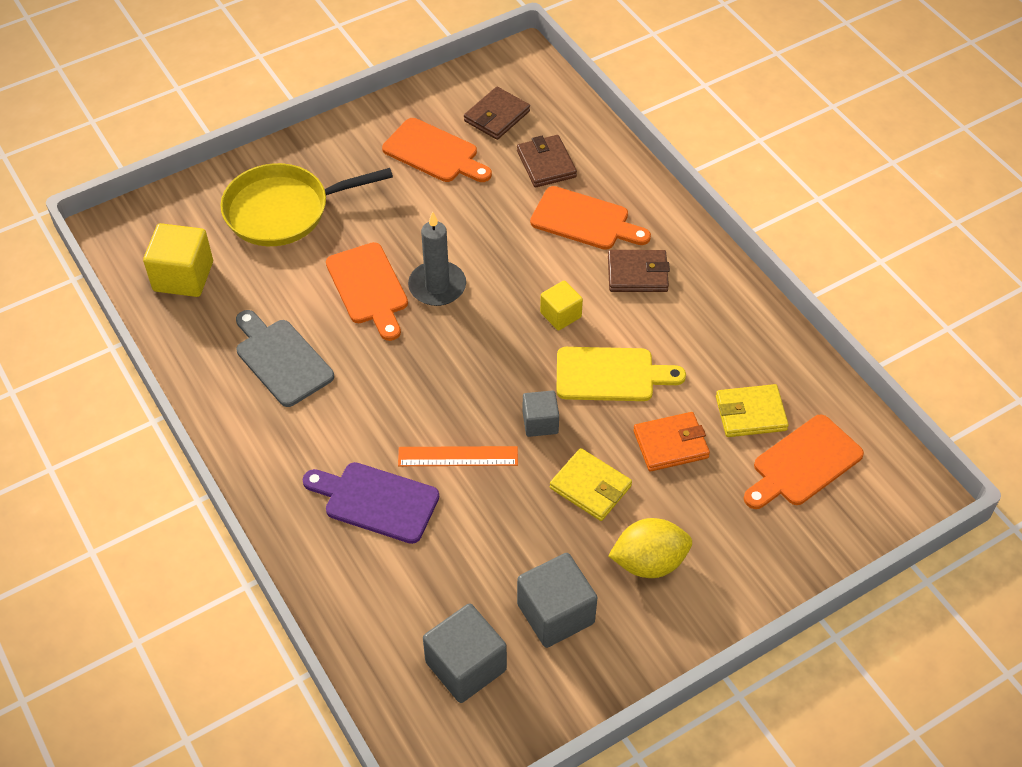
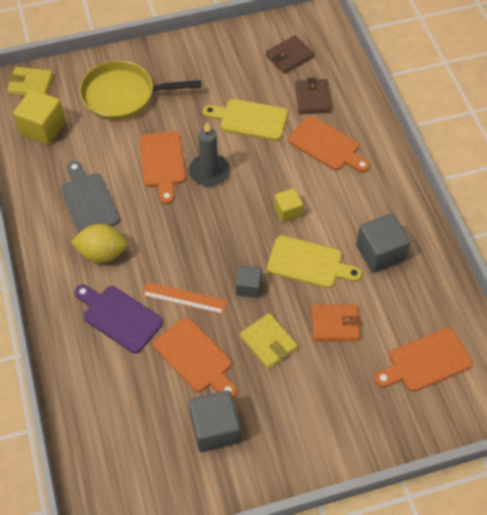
camera: 15 degrees right, 5 degrees up
(434, 153) = (238, 74): orange cutting board -> orange cutting board (195, 358)
(466, 666) = (142, 451): grey cube -> grey cube (380, 253)
(470, 207) = (250, 119): none -> yellow cutting board
(637, 274) = (351, 193): brown wallet -> none
(649, 562) = (292, 407): yellow lemon -> yellow lemon (102, 253)
(750, 413) = (399, 315): yellow wallet -> yellow wallet (30, 84)

